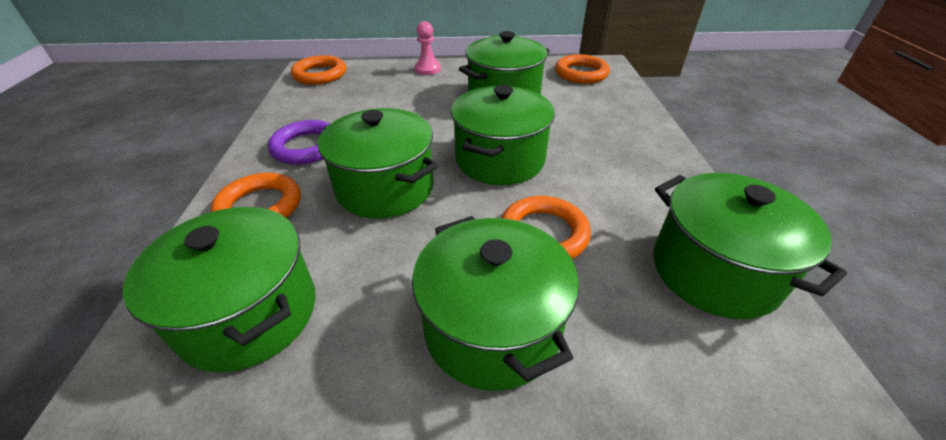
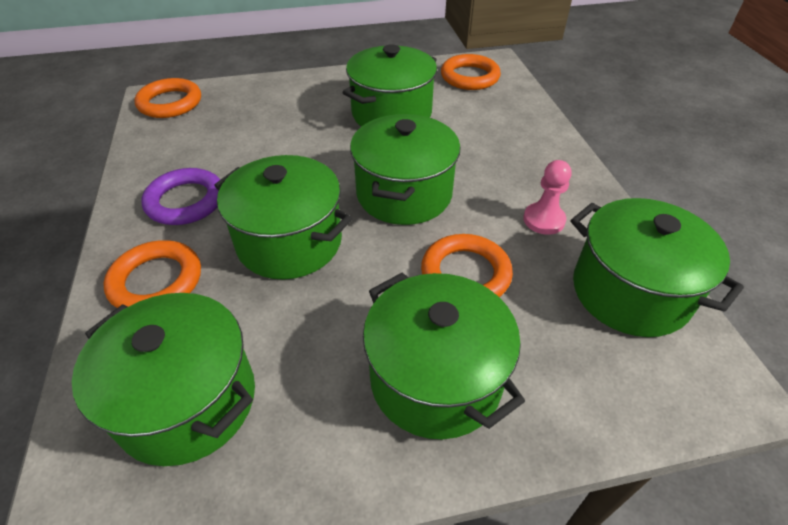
camera: 10 degrees left, 5 degrees up
(428, 69) = (297, 85): pink pawn -> pink pawn (544, 220)

